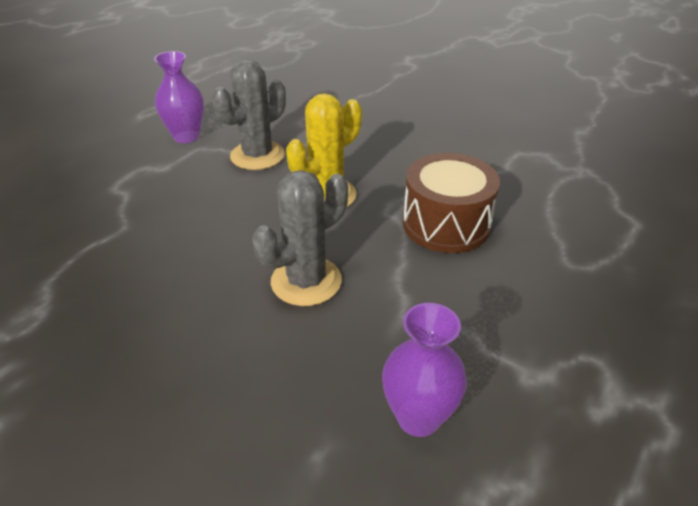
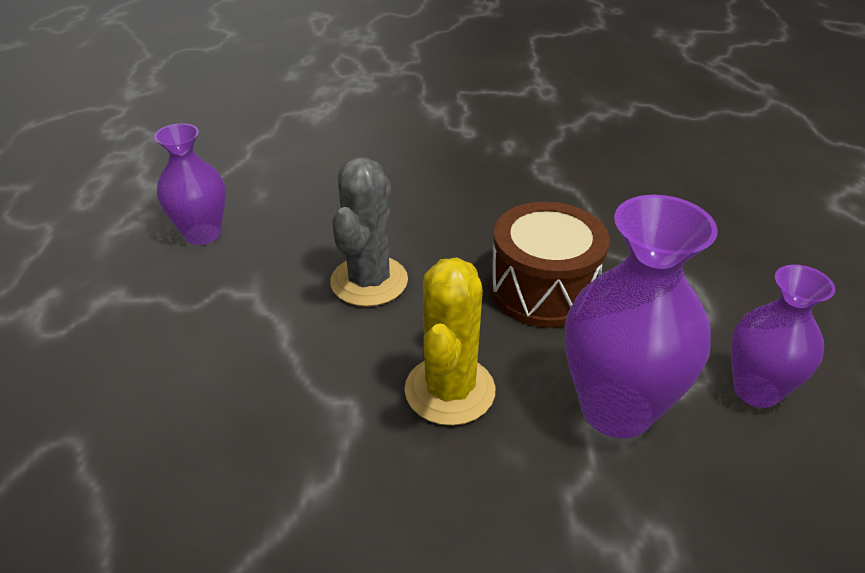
camera: 145 degrees right, 0 degrees up
(257, 156) = (616, 409): grey cactus -> purple vase
(446, 224) = (259, 423): brown drum -> brown drum (543, 290)

